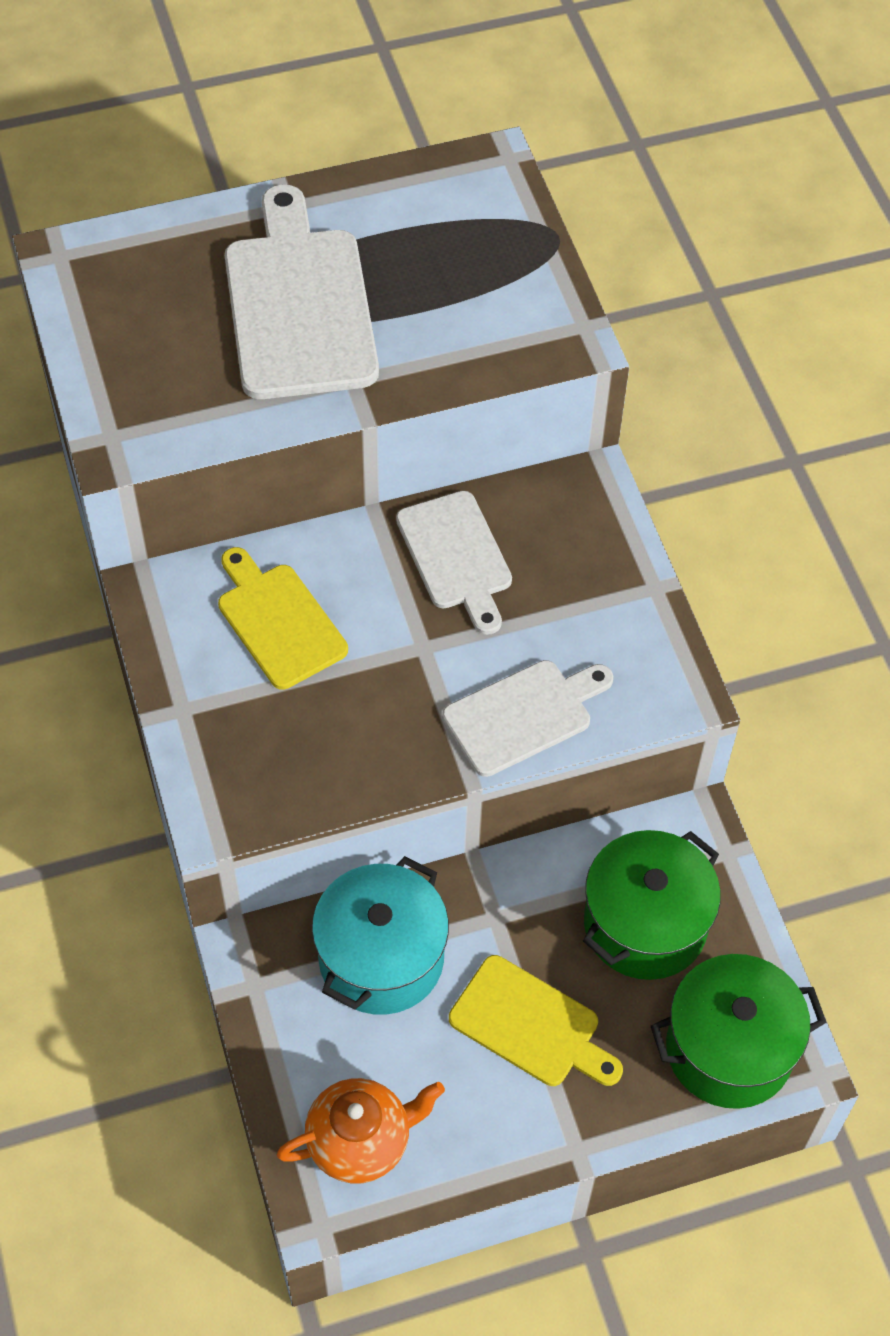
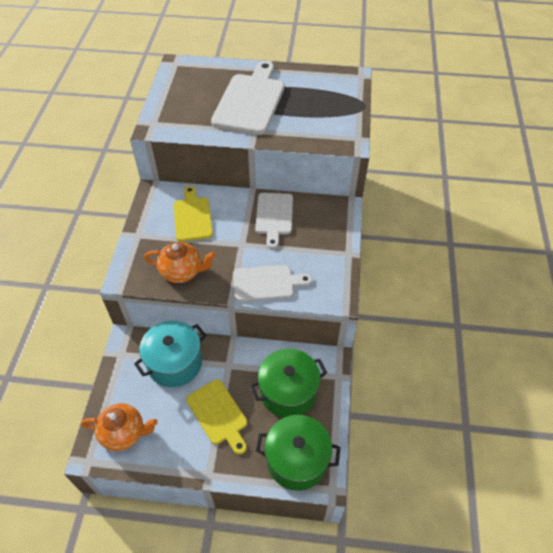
camera: 25 degrees right, 5 degrees down
(332, 757) = (182, 272): none -> orange teapot

